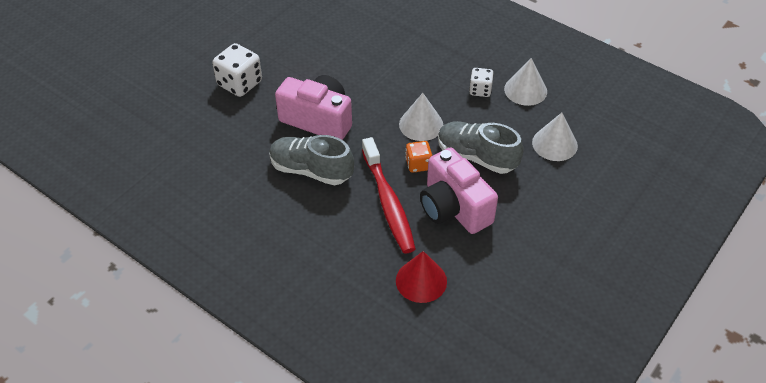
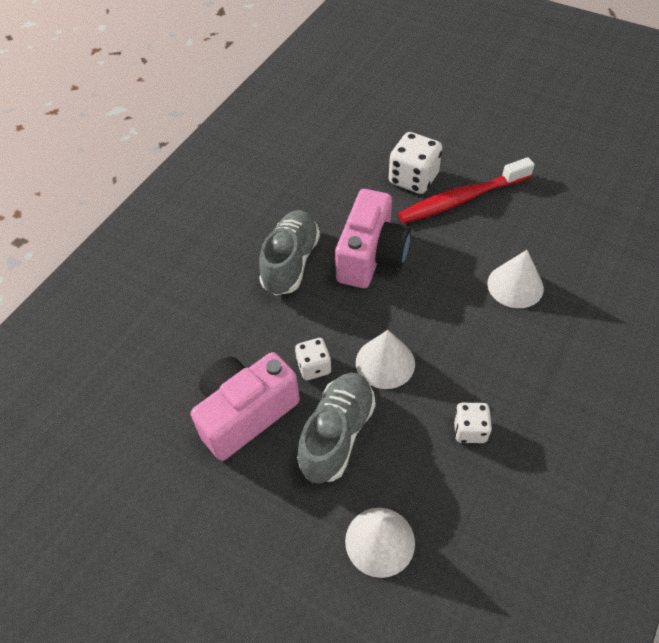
camera: 85 degrees right, 5 degrees up
(388, 203) = (248, 342): red toothbrush -> red toothbrush (461, 199)
(418, 164) = (314, 367): orange dice -> white dice
(421, 281) = (134, 388): red cone -> none
(525, 90) = (487, 494): white cone -> white cone (515, 285)

